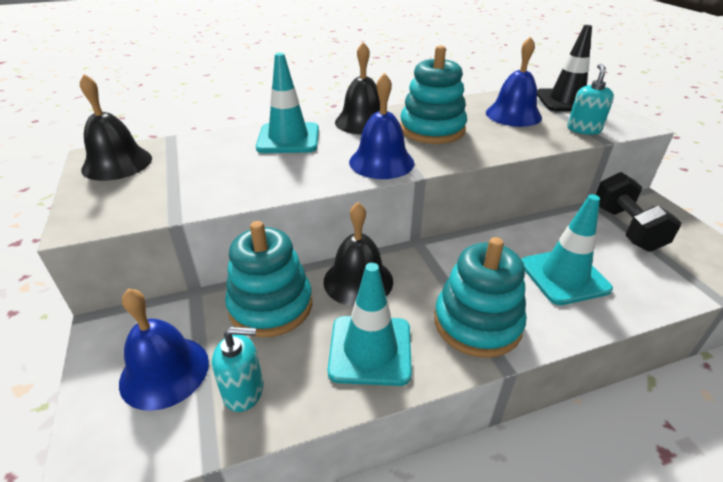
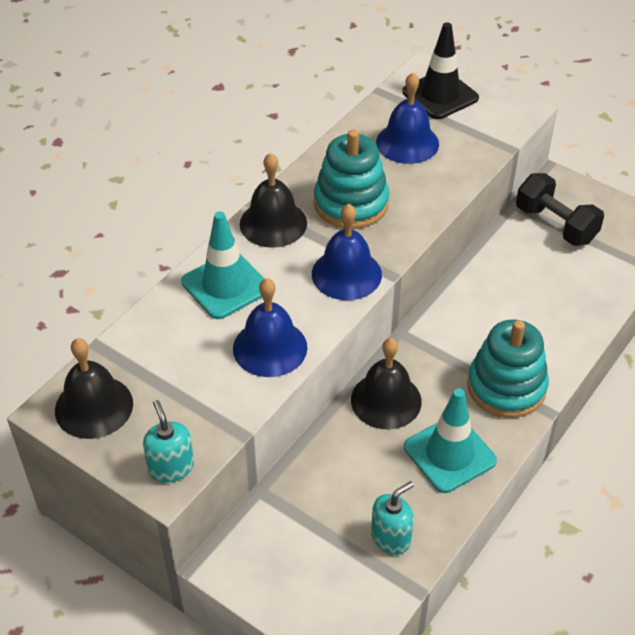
camera: 35 degrees left, 10 degrees up
(164, 371) = (317, 562): blue bell -> blue bell (270, 347)
(271, 305) = (338, 464): turquoise stacking toy -> none
(564, 276) = (539, 306): turquoise traffic cone -> none
(583, 129) = (483, 138): turquoise soap dispenser -> turquoise soap dispenser (171, 467)

